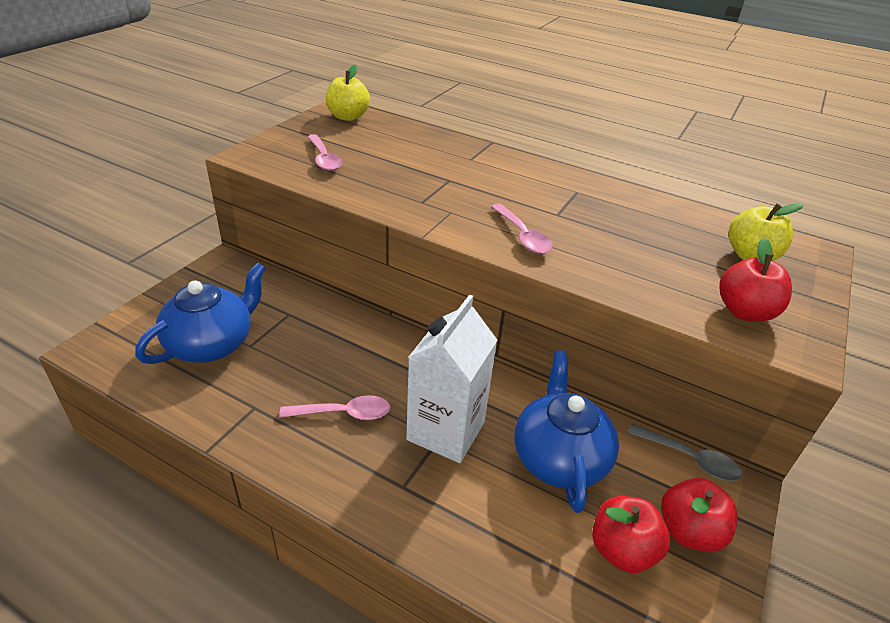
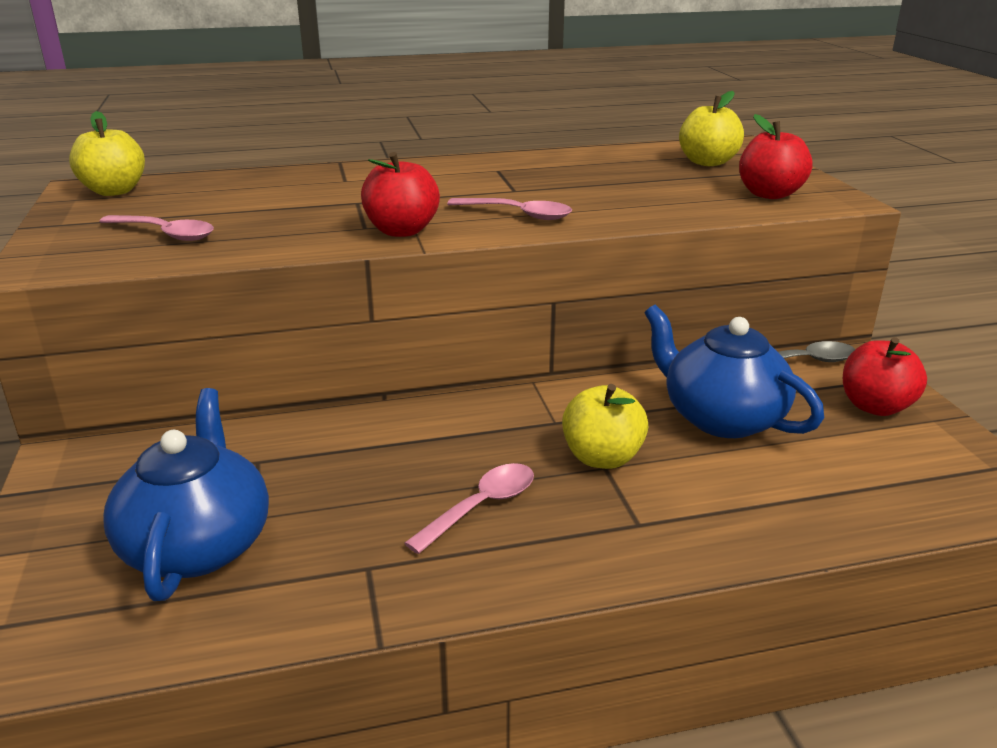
camera: 40 degrees left, 10 degrees down
(446, 431) = (602, 457): white carton -> yellow apple
(622, 550) = (859, 447): red apple -> red apple (401, 231)

